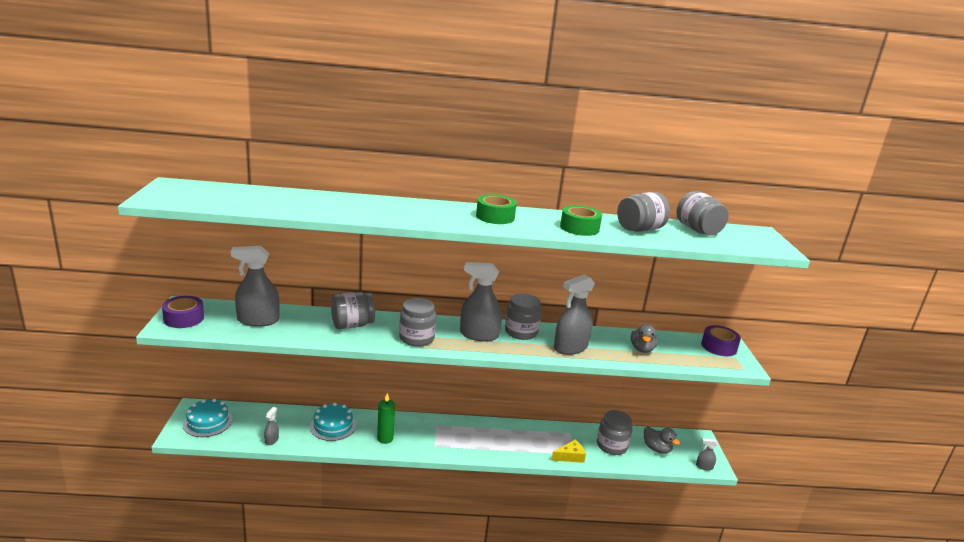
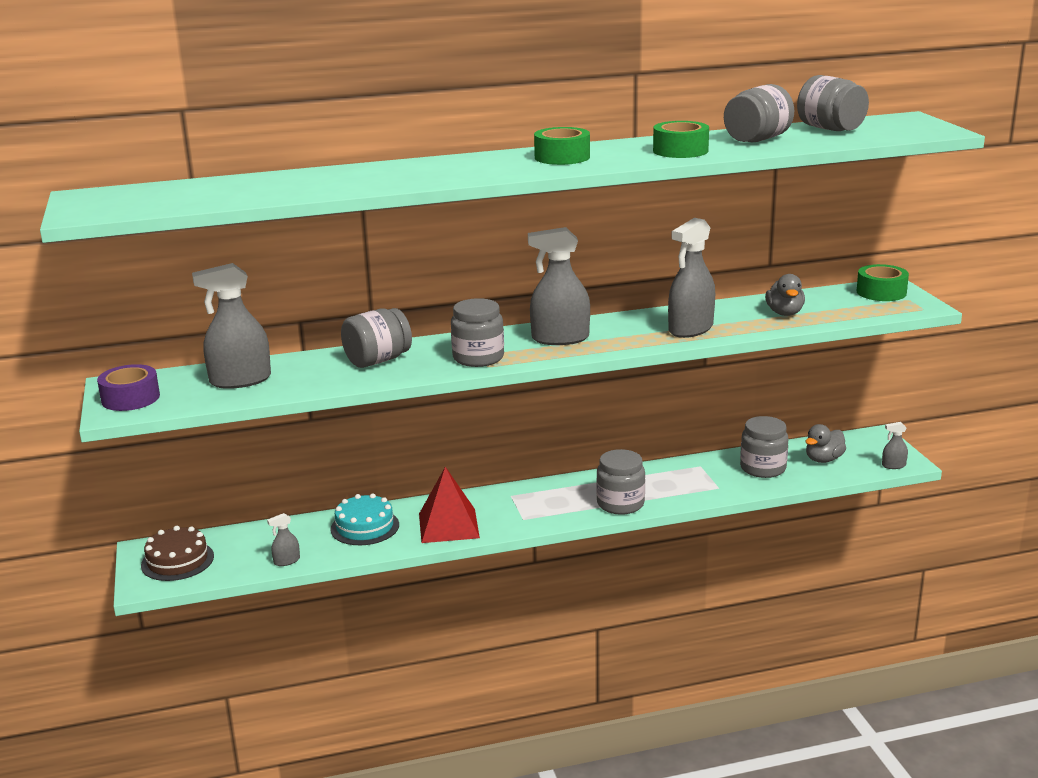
camera: 10 degrees left, 0 degrees up
(208, 422) = (177, 561): turquoise cake -> brown cake
(271, 440) = (286, 561): grey spray bottle -> grey spray bottle turned 120 degrees counterclockwise
(385, 438) = (448, 525): green candle -> red pyramid
(521, 332) = (614, 325): grey jar -> grey jar (620, 504)
(570, 456) = (713, 491): yellow cheese -> none
(656, 449) = (823, 459): grey duck -> grey duck turned 105 degrees clockwise
(718, 347) = (881, 292): purple tape -> green tape

